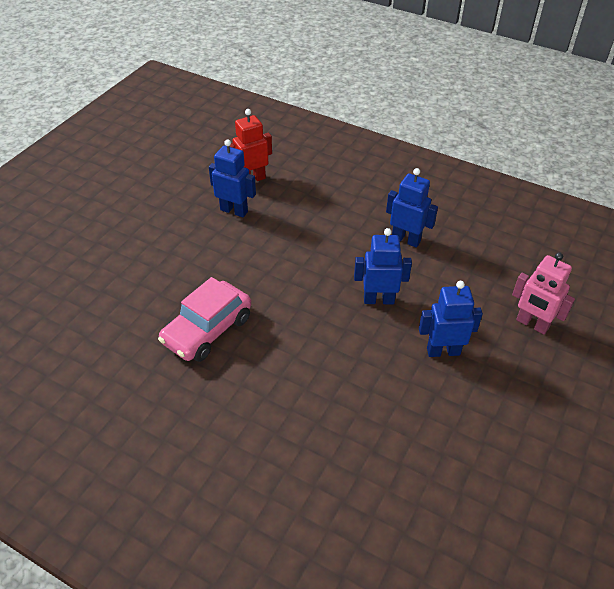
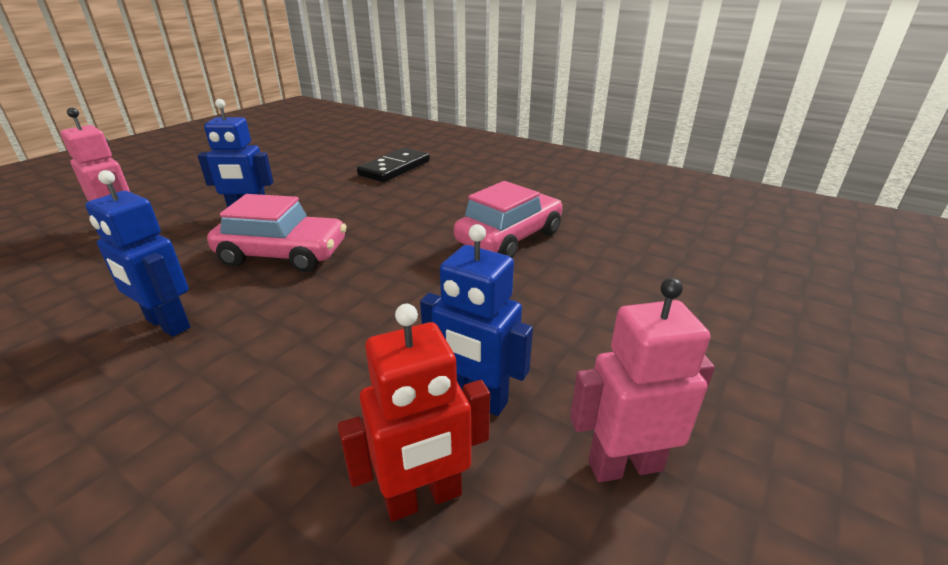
camera: 175 degrees left, 15 degrees down
(178, 191) = (624, 465): none -> pink robot
(340, 470) = (395, 168): none -> black domino
(378, 300) = (283, 254): blue robot -> pink car

